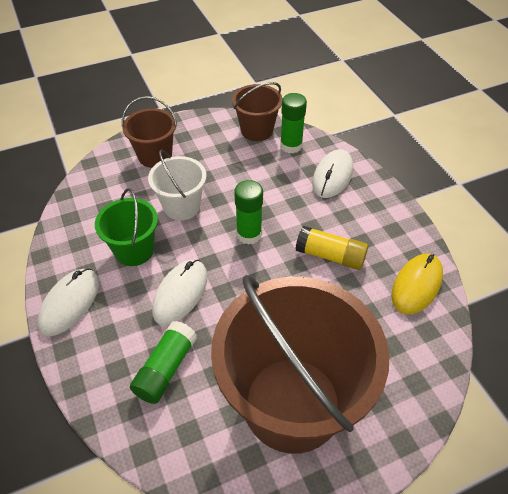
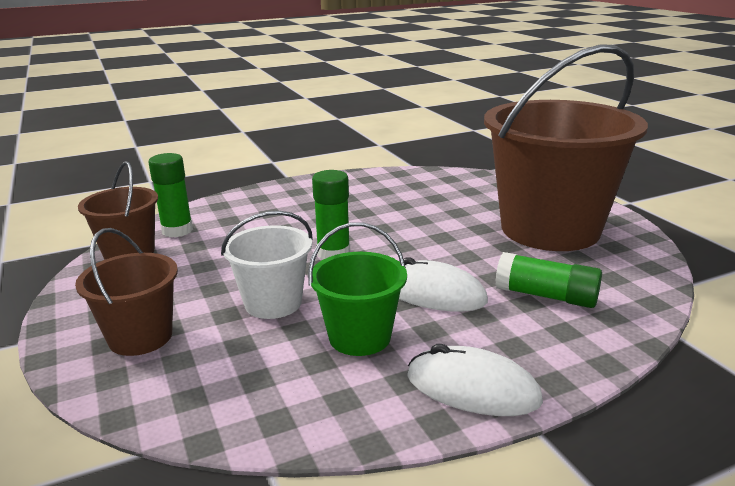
camera: 90 degrees left, 25 degrees down
(330, 256) = (367, 211): yellow glue stick -> none
(332, 176) = (245, 209): white mouse -> none
(416, 285) = (402, 179): yellow mouse -> none

